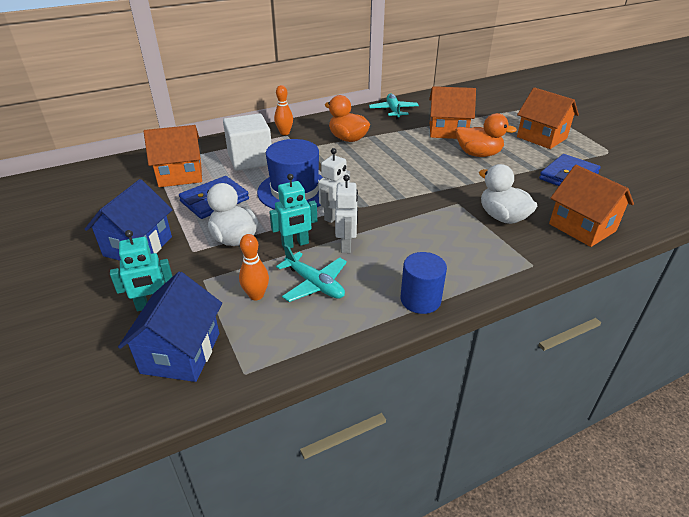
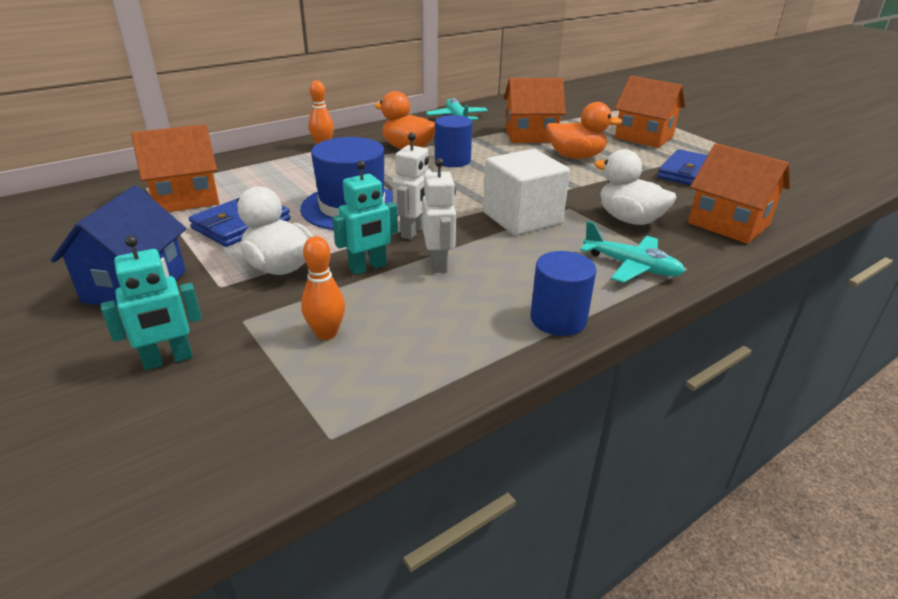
camera: 10 degrees left, 5 degrees down
(181, 353) = (225, 420): blue house -> none
(250, 159) = (282, 176): white cube -> white cube (522, 218)
(315, 284) = (407, 313): turquoise plane -> turquoise plane (632, 266)
(379, 152) = (452, 161): none -> blue cylinder

